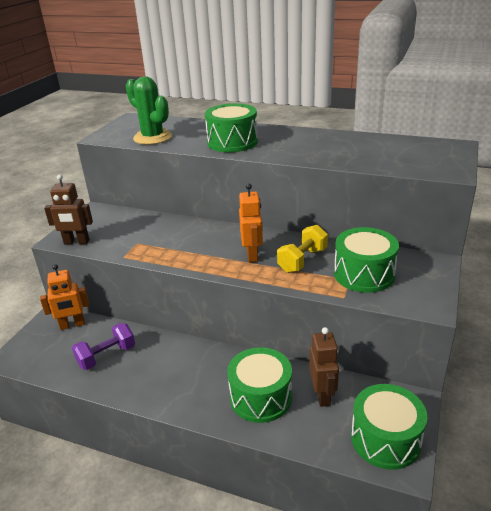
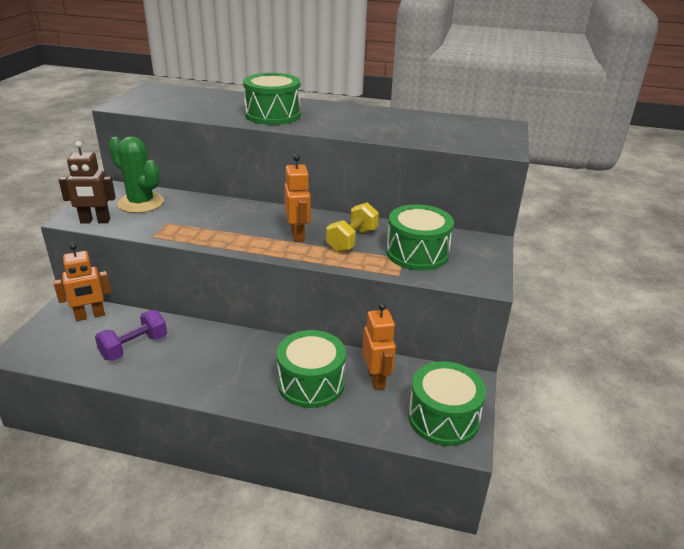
camera: 10 degrees left, 0 degrees up
(152, 137) = (181, 107): green cactus -> green cactus (141, 203)
(322, 395) = (376, 379): brown robot -> orange robot

